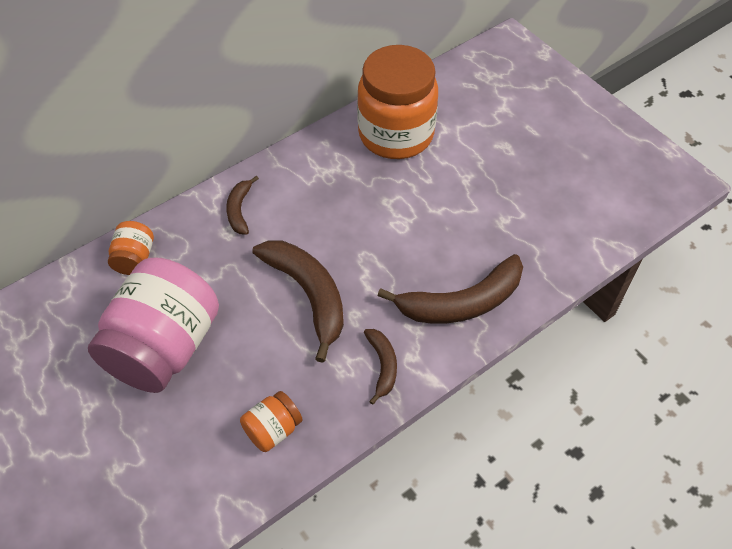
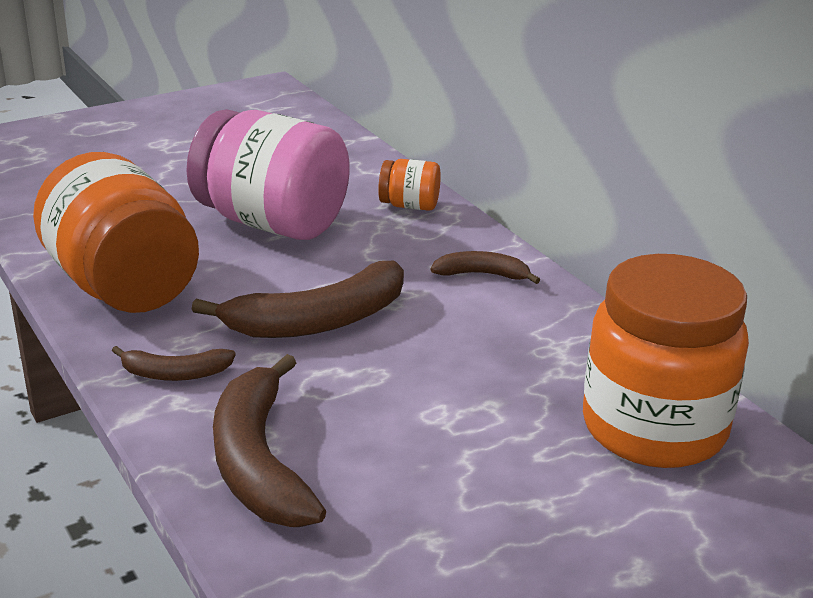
camera: 95 degrees right, 25 degrees down
(273, 429) = (123, 286): orange jar -> orange jar, size x2.25

